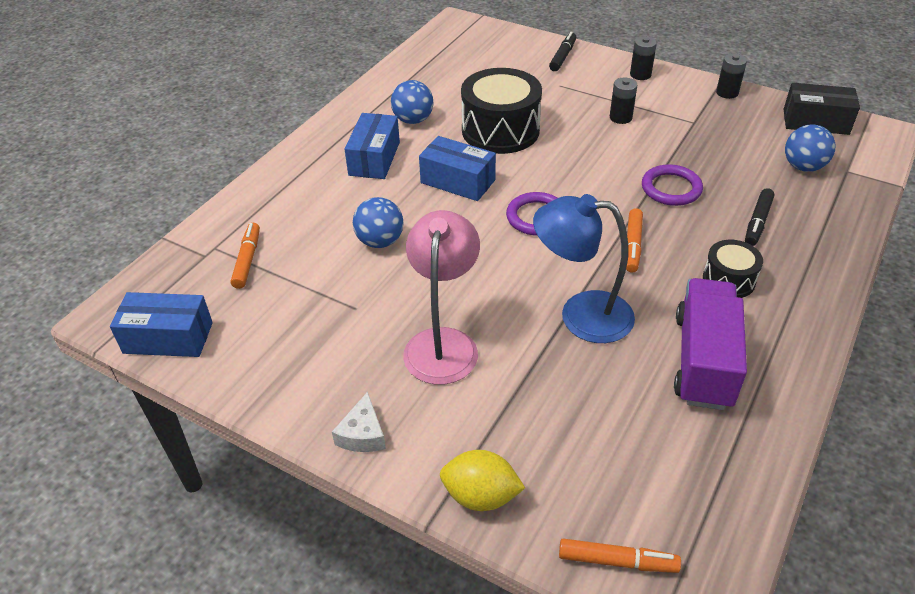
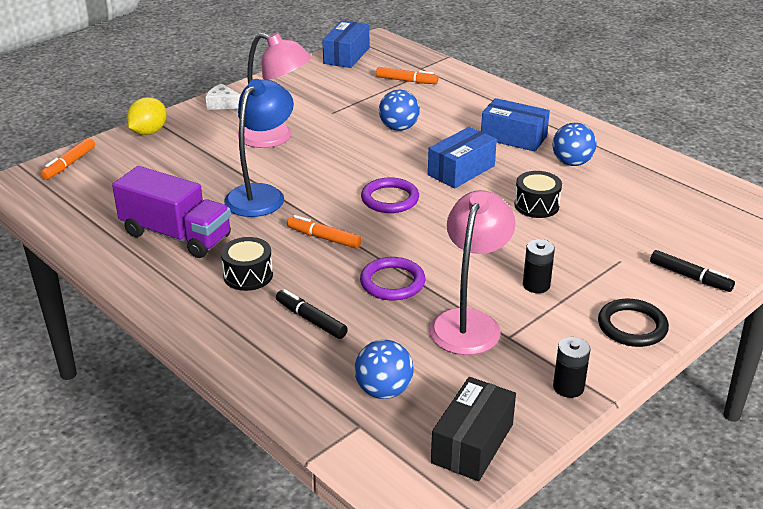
camera: 105 degrees right, 10 degrees down
(500, 130) = (536, 205): black drum -> black drum, size x0.54
(640, 74) = (632, 326): black battery -> black ring
(692, 141) = (469, 322): none -> pink lamp

